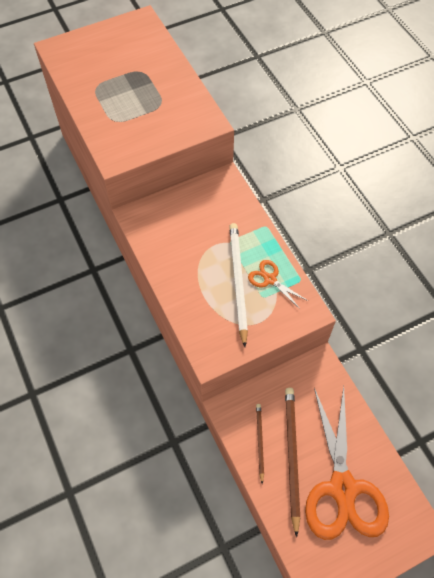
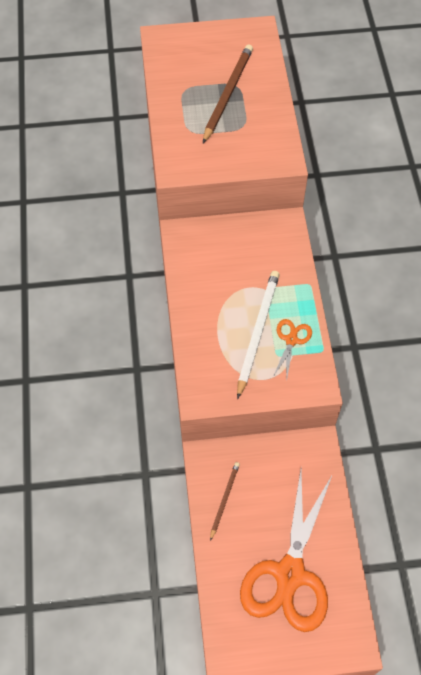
camera: 20 degrees right, 0 degrees up
(270, 279) = (291, 340): orange scissors -> orange scissors turned 45 degrees clockwise
(291, 456) = (251, 525): brown pencil -> brown pencil (228, 94)

